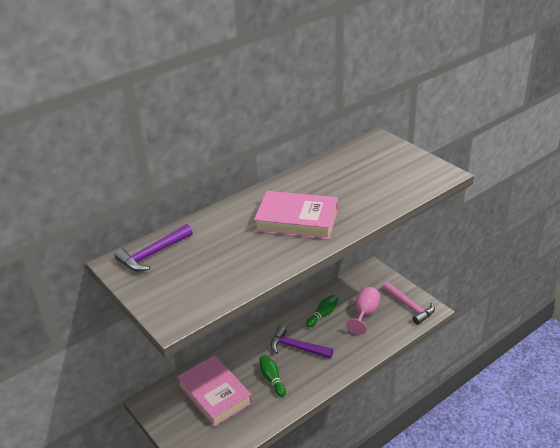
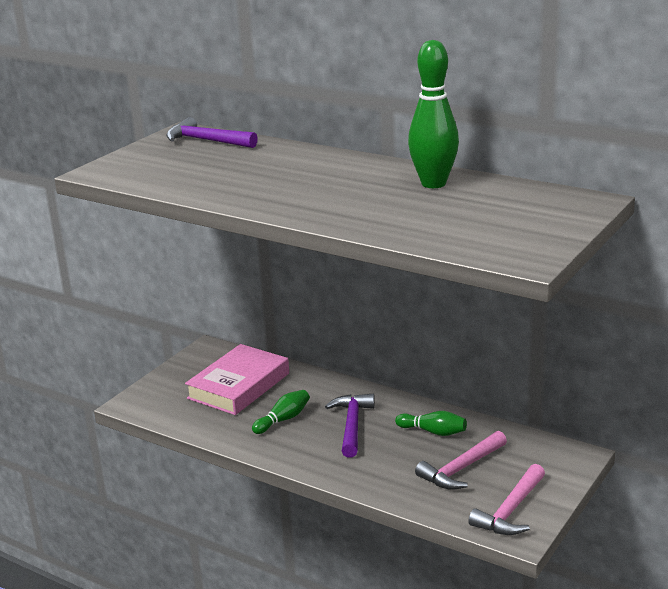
camera: 70 degrees right, 10 degrees down
(297, 220) = (318, 190): pink book -> none
(318, 178) = (433, 184): none -> green bowling pin
(365, 314) = (461, 469): pink goblet -> pink hammer

